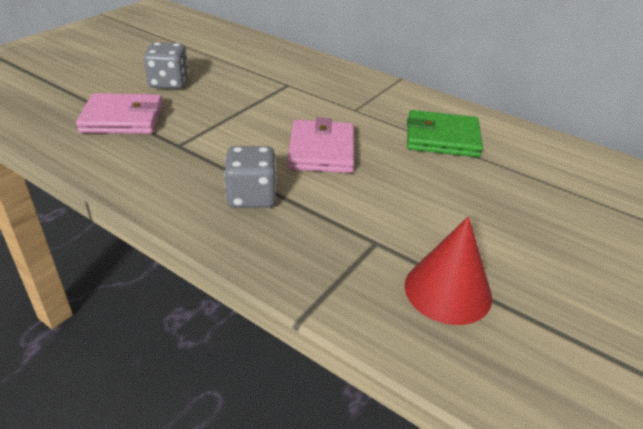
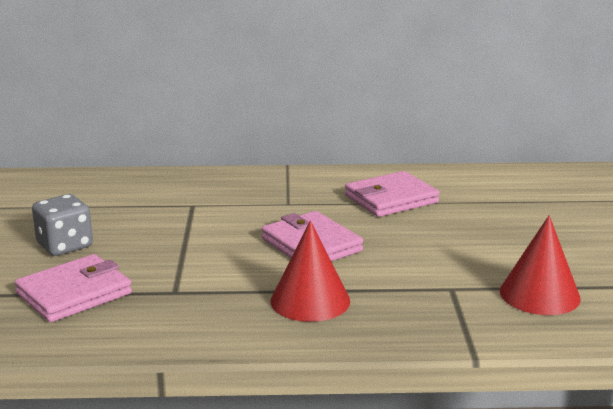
camera: 35 degrees left, 15 degrees down
(251, 196) = (310, 300): grey dice -> red cone
(442, 138) = (391, 199): green wallet -> pink wallet

